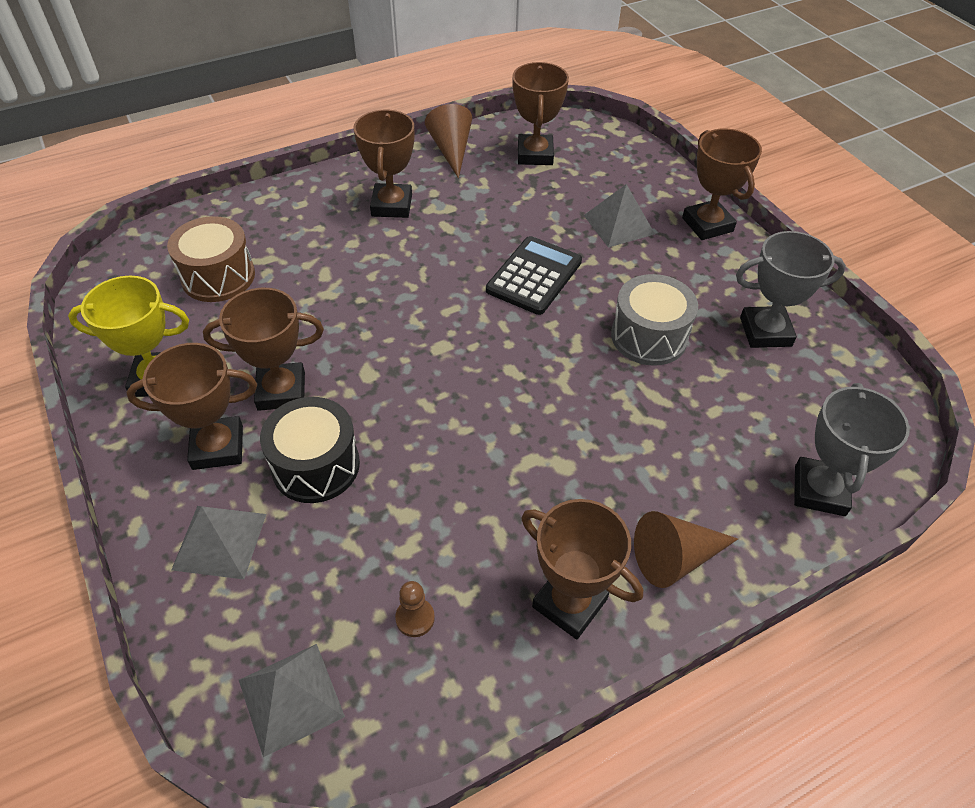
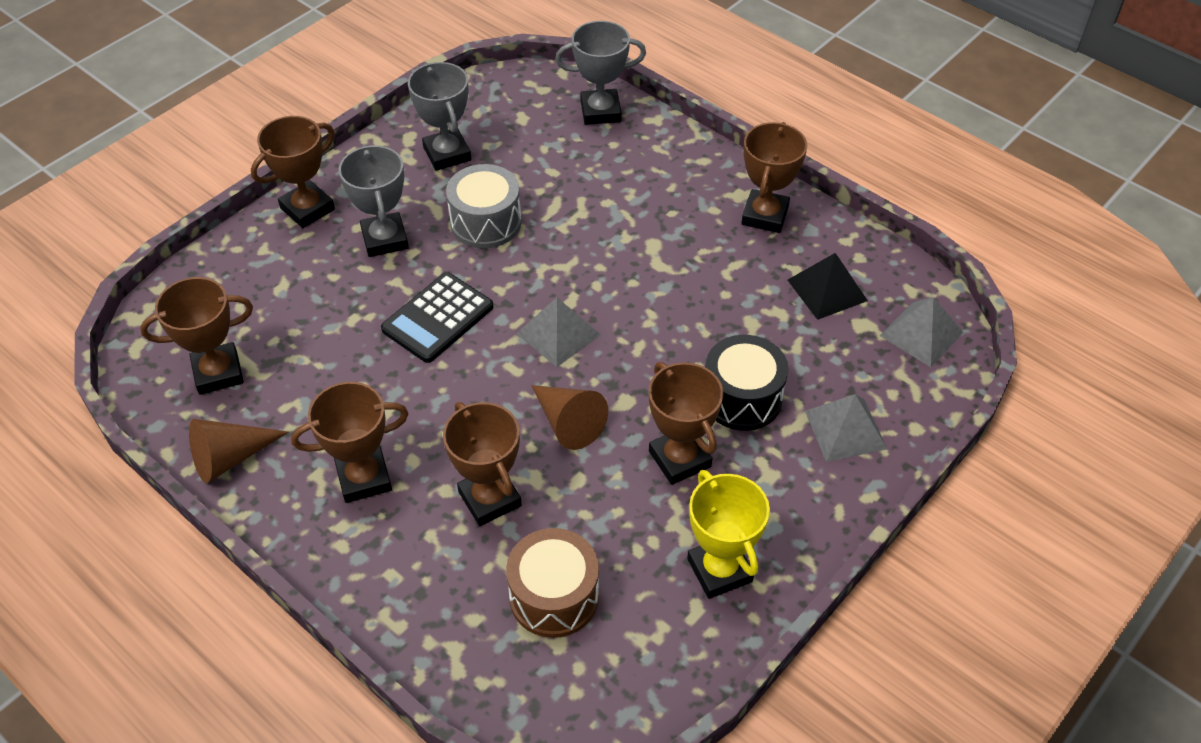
camera: 110 degrees left, 0 degrees up
(218, 447) = (765, 477): brown trophy -> brown trophy (489, 499)
(415, 618) = (827, 290): brown pawn -> black pyramid
(534, 276) = (437, 318): black calculator -> black calculator turned 60 degrees counterclockwise
(619, 224) = (330, 273): grey pyramid -> grey pyramid (558, 334)
(649, 264) = (384, 239): none -> grey trophy
(675, 558) = (698, 172): brown cone -> brown cone (568, 423)

